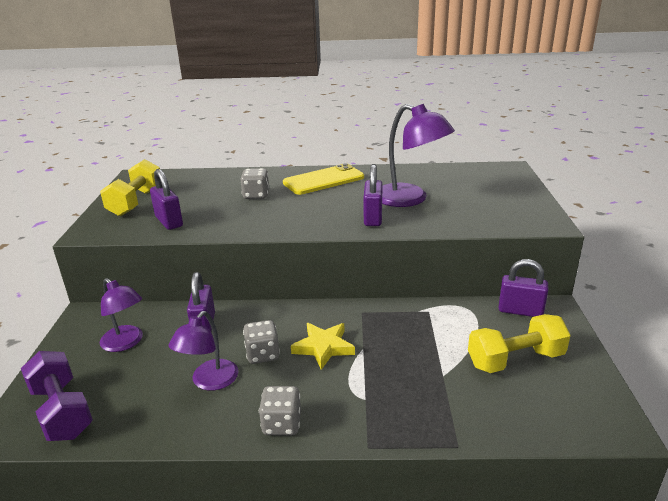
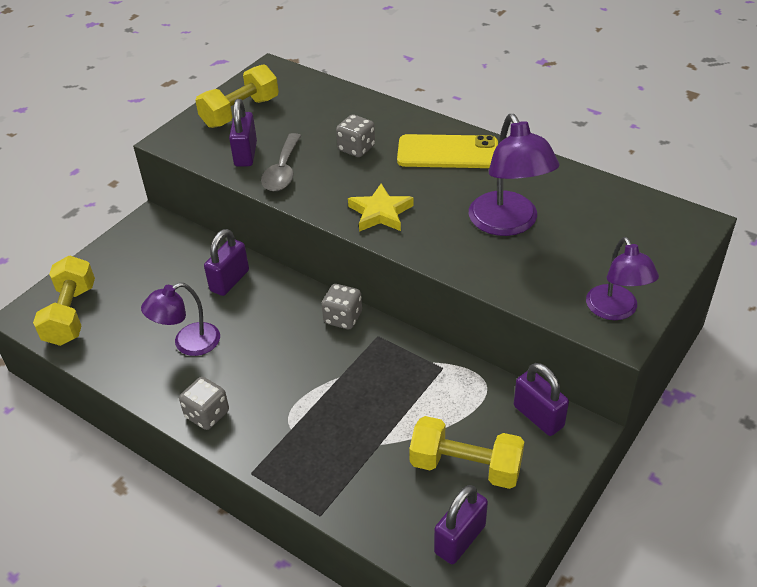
camera: 35 degrees right, 15 degrees up
(62, 411) = (71, 314): purple dumbbell -> yellow dumbbell
(126, 343) = (157, 269): purple lamp -> purple lamp (615, 311)
(212, 221) = (283, 171): none -> grey spoon
(262, 354) = (250, 338): grey dice -> grey dice (343, 318)
(323, 347) = (306, 357): yellow star -> yellow star (380, 213)
(373, 218) = (437, 235): purple padlock -> purple padlock (460, 539)

